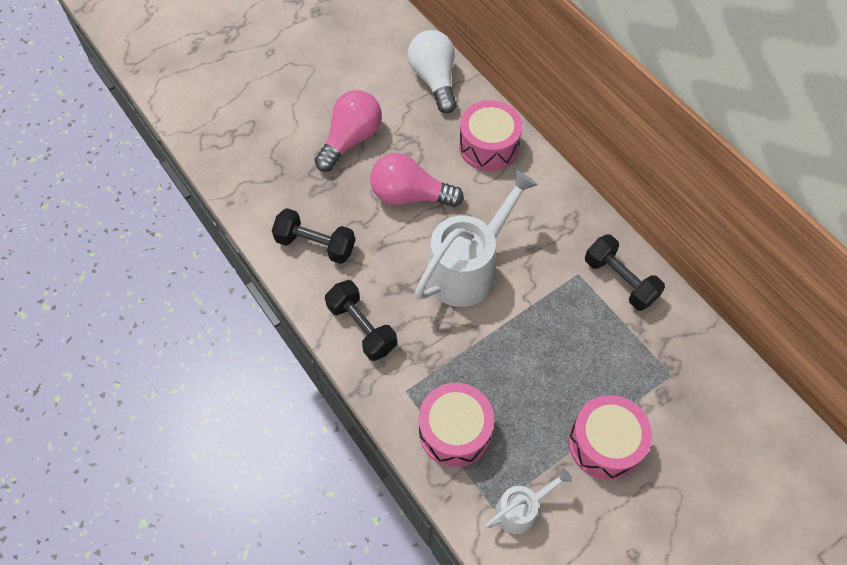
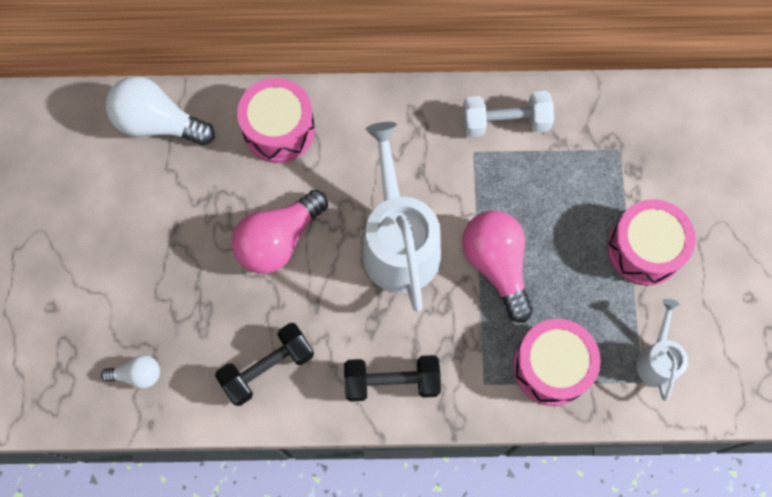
camera: 55 degrees left, 10 degrees up
(257, 175) = (138, 375): none -> white light bulb
(351, 139) = (167, 253): pink light bulb -> pink light bulb (496, 265)
(619, 280) = (505, 122): black dumbbell -> white dumbbell

